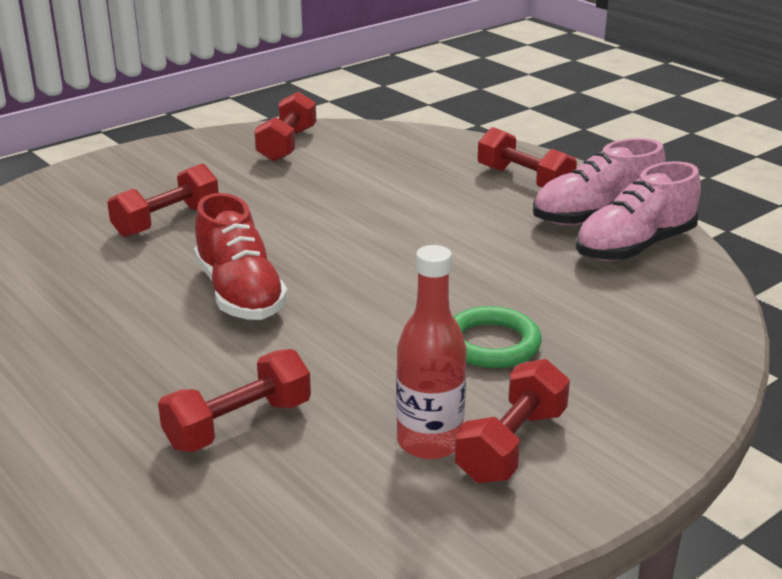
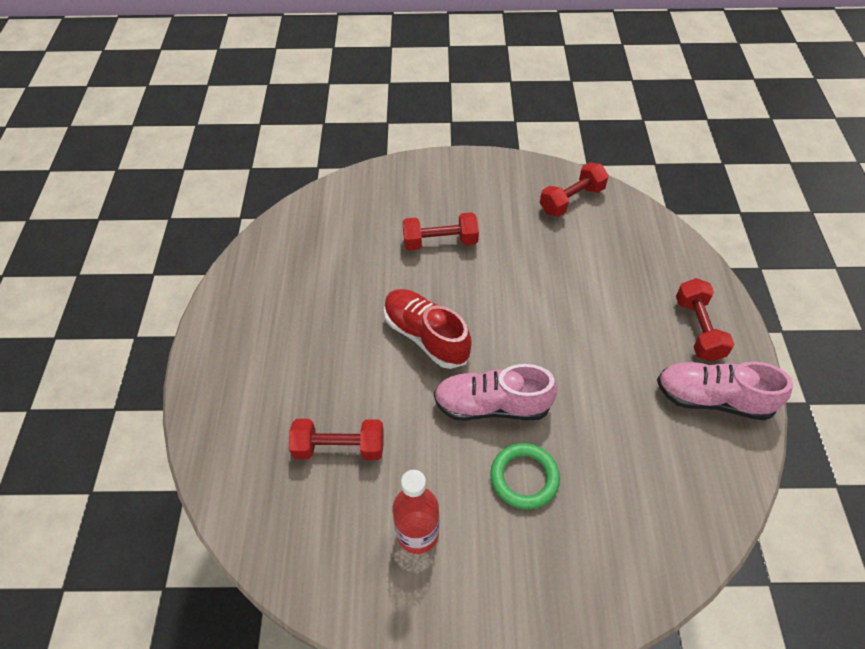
camera: 40 degrees right, 25 degrees up
(240, 293) = (426, 336): red shoe -> red shoe turned 120 degrees clockwise
(512, 445) = (457, 570): red dumbbell -> none
(634, 247) = (708, 449): pink shoe -> pink shoe (492, 405)

